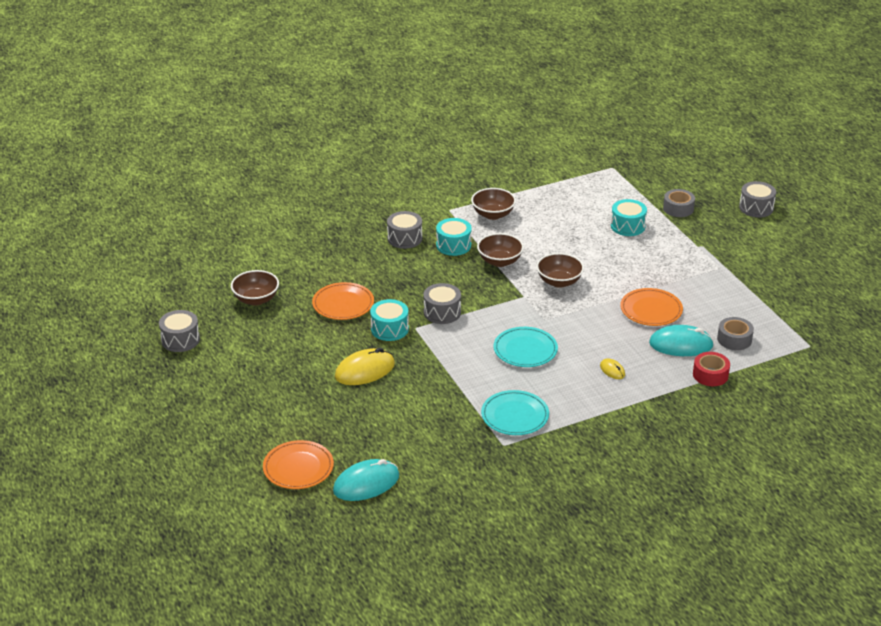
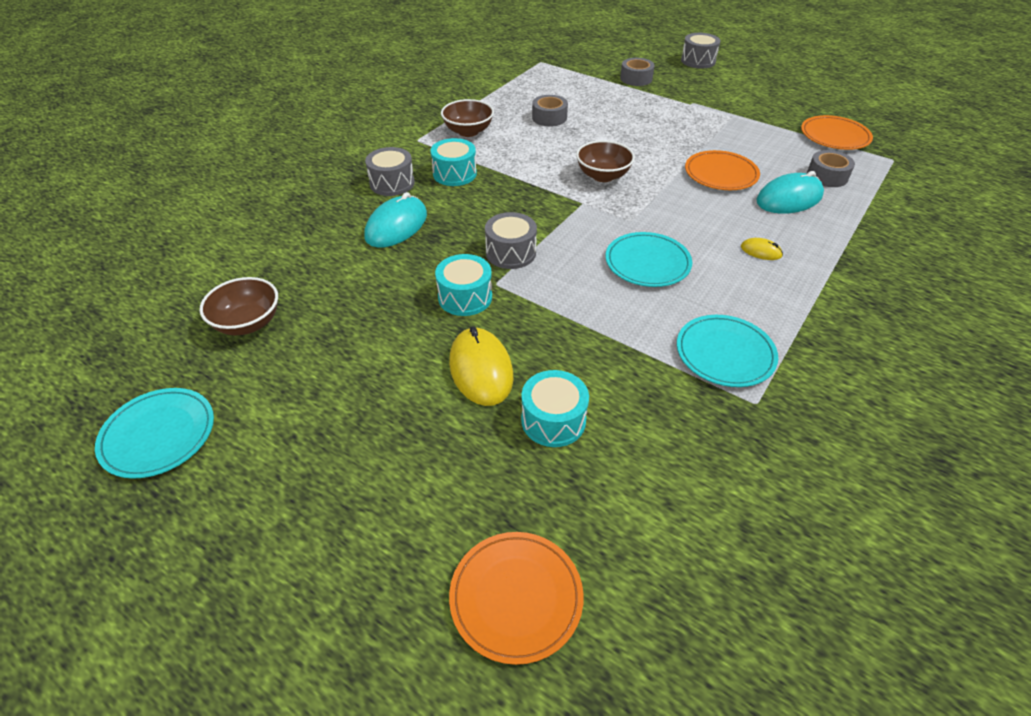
camera: 30 degrees left, 10 degrees up
(180, 340) = (158, 435): grey drum -> turquoise plate
(343, 304) = (377, 286): orange plate -> orange plate (834, 136)
(365, 370) = (481, 369): yellow mouse -> yellow mouse turned 45 degrees counterclockwise
(366, 483) = (645, 571): turquoise mouse -> turquoise mouse (396, 226)
(500, 261) = (520, 175): brown bowl -> none
(567, 222) = (549, 117): none -> grey tape
(627, 226) = (609, 105): turquoise drum -> turquoise drum (553, 420)
(710, 375) = (853, 219): red tape -> none

